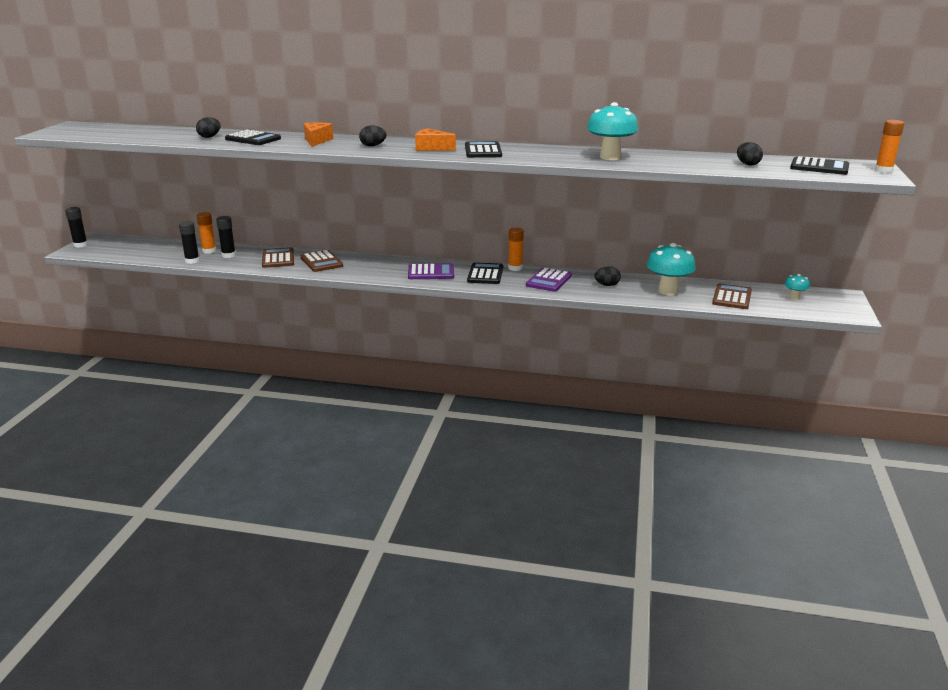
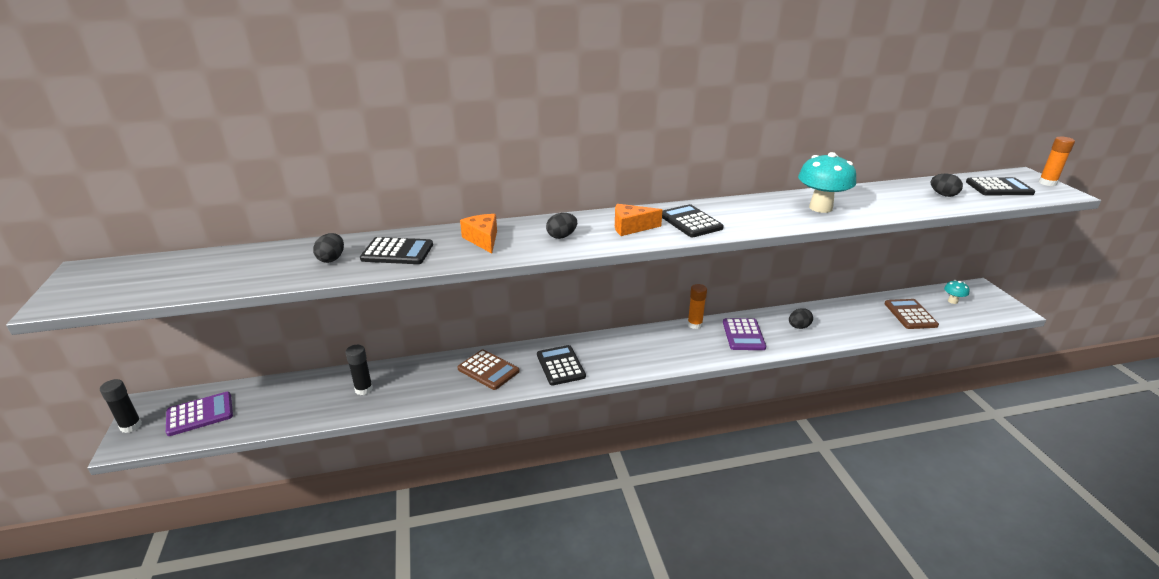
camera: 25 degrees left, 5 degrees up
(192, 261) = (324, 413): black glue stick -> none
(209, 251) = (331, 388): orange glue stick -> none
(278, 258) = (431, 378): brown calculator -> none
(431, 273) = (622, 355): purple calculator -> purple calculator (200, 414)
(485, 274) = (677, 342): black calculator -> black calculator (560, 366)
(668, 291) = (855, 320): turquoise mushroom -> none

